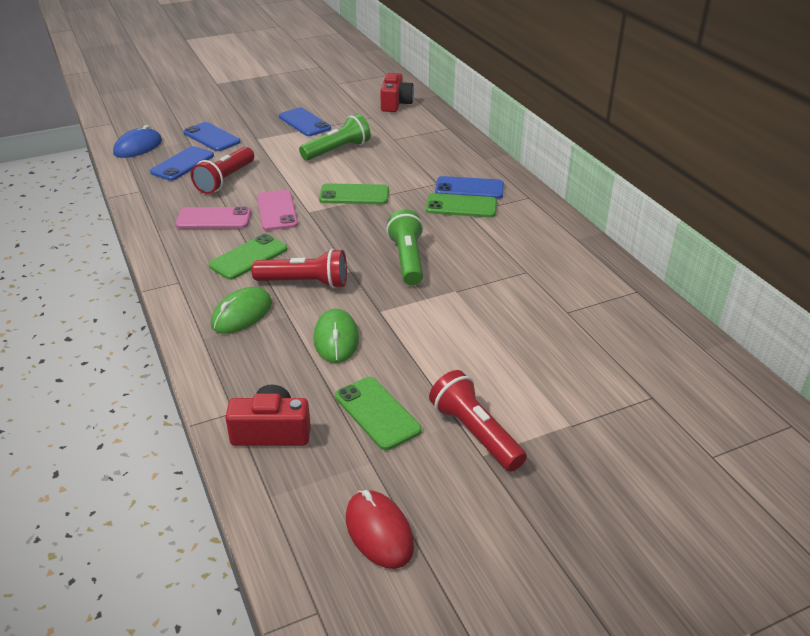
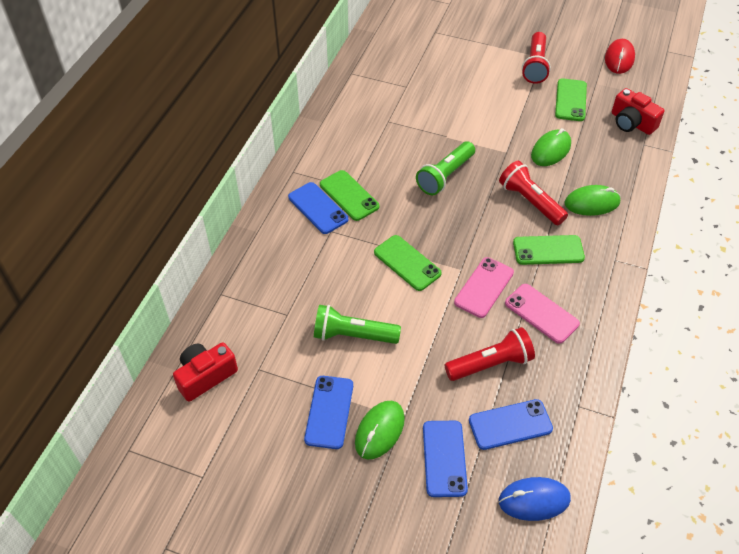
camera: 135 degrees left, 15 degrees up
(264, 129) = (379, 431): none -> green mouse

